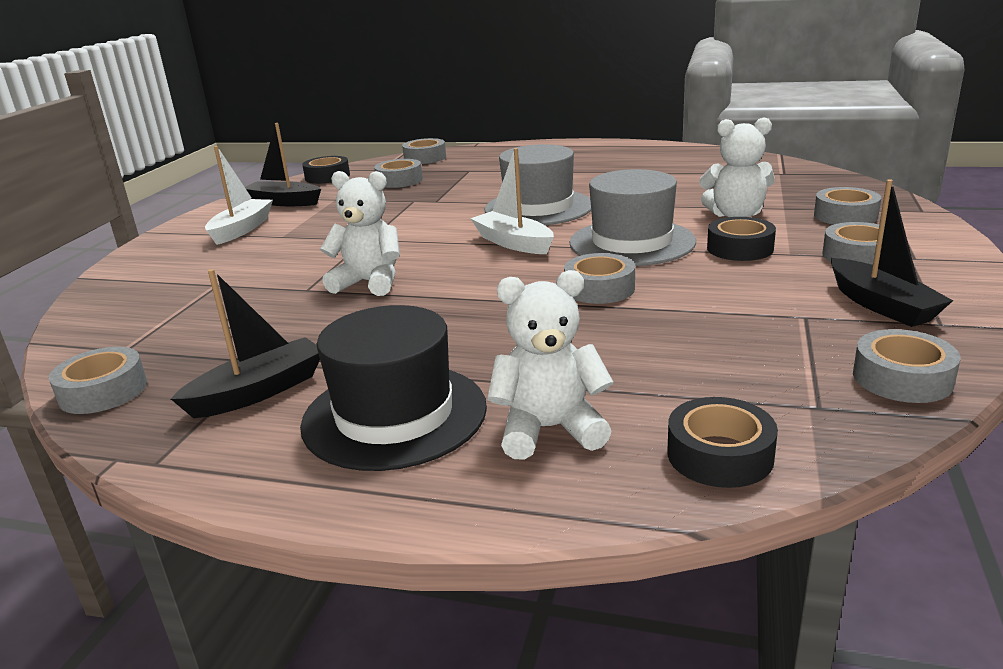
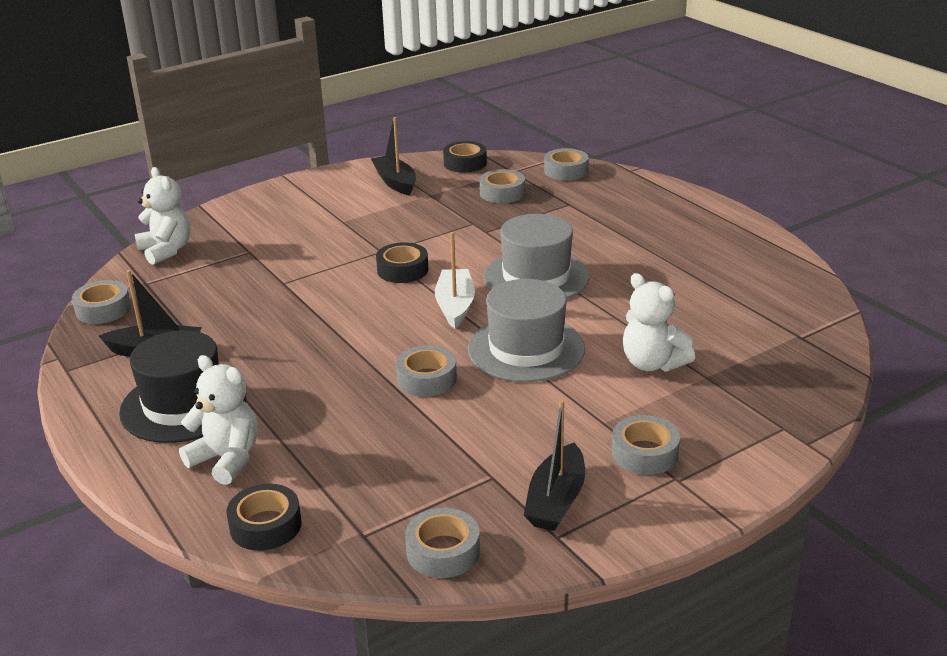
camera: 40 degrees right, 5 degrees up
(241, 229) = (331, 201): white boat -> none
(369, 283) = (320, 296): white teddy bear -> white teddy bear (166, 250)
(740, 248) = (581, 397): black tape -> black tape (402, 270)
(845, 216) = (731, 412): grey tape -> none

